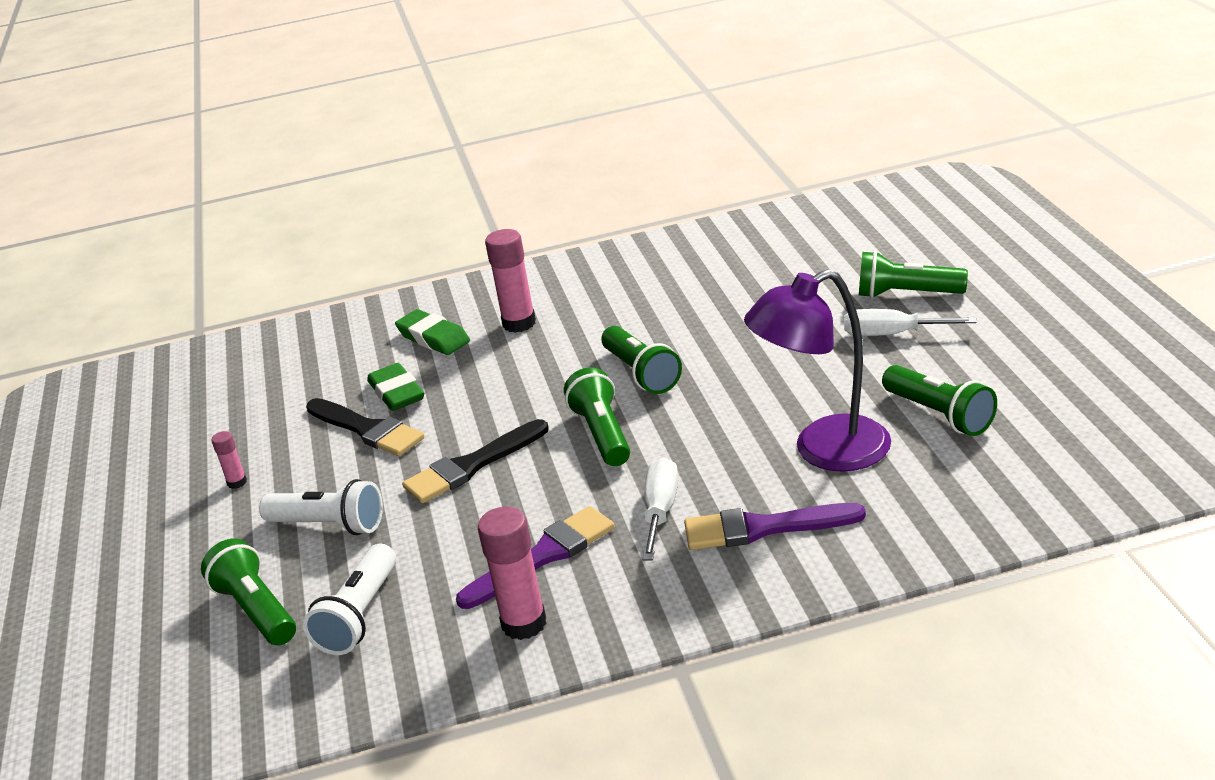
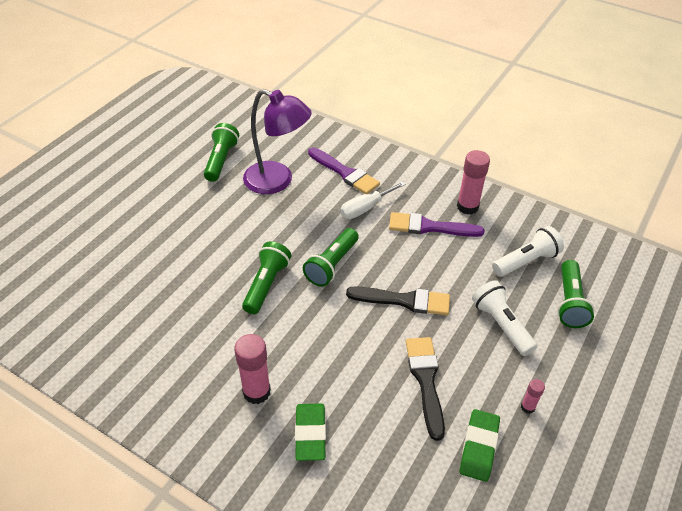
camera: 140 degrees left, 15 degrees up
(397, 393) = (382, 398): green eraser -> green eraser (479, 447)
(892, 334) = (157, 205): white screwdriver -> none
(906, 294) = (109, 219): green flashlight -> none

